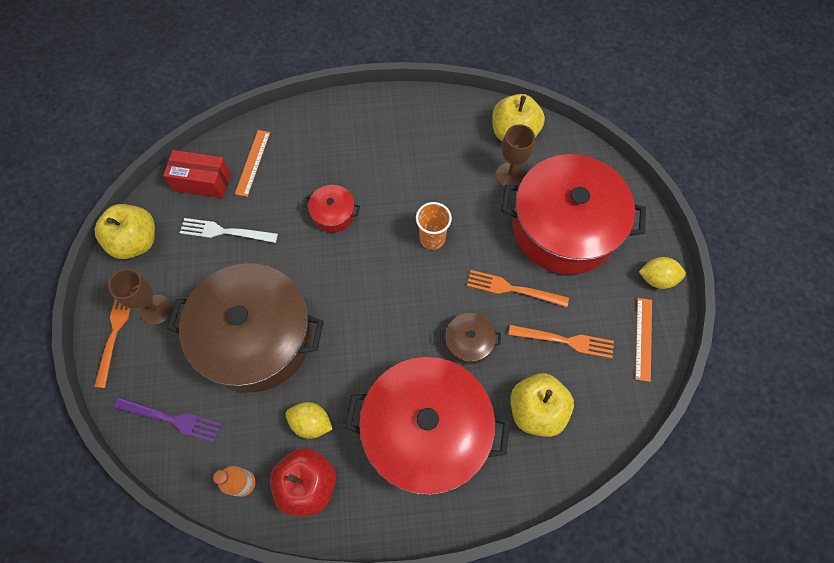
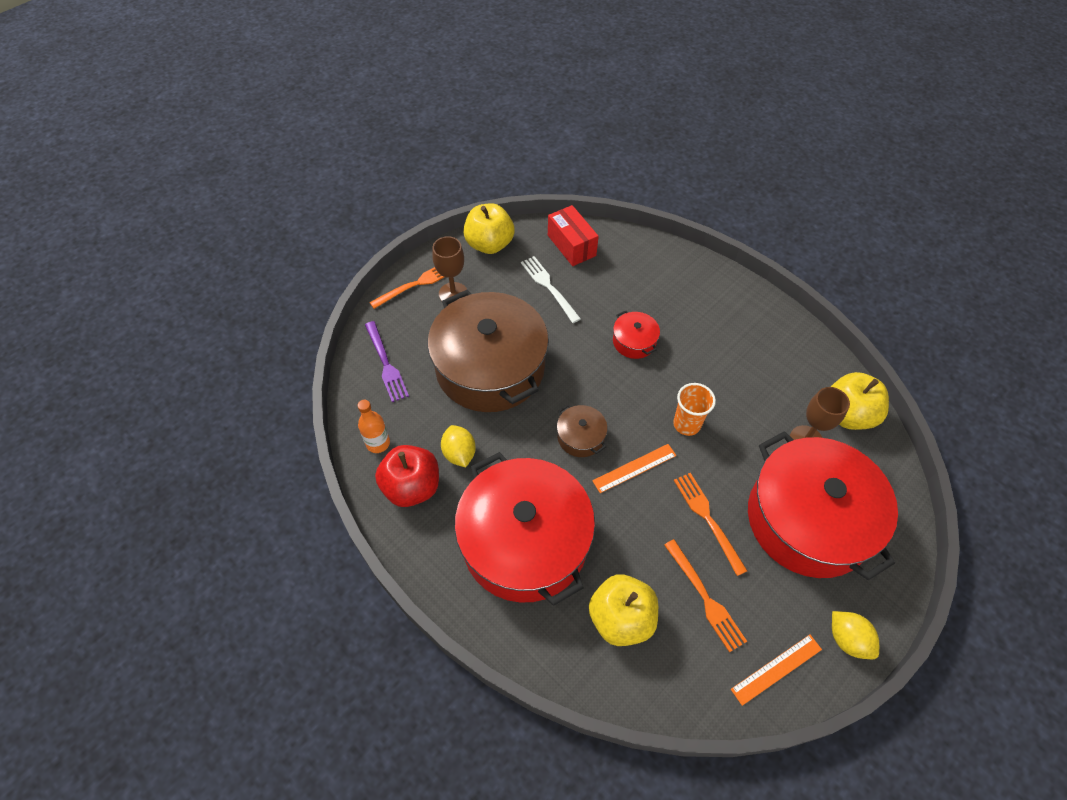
camera: 50 degrees right, 10 degrees down
(252, 162) = (618, 261): orange ruler -> orange ruler (634, 468)
(469, 342) = (627, 518): brown pot -> brown pot (580, 437)

